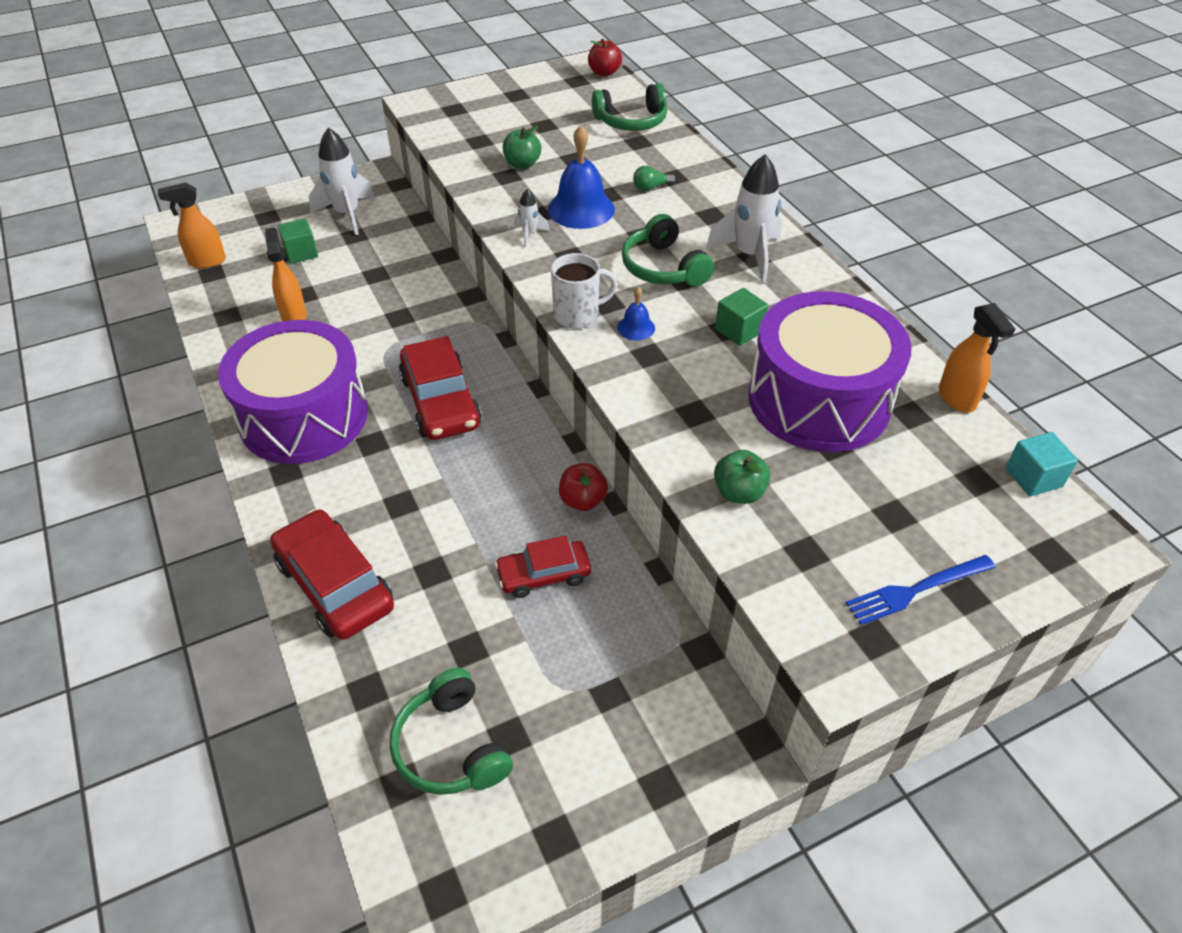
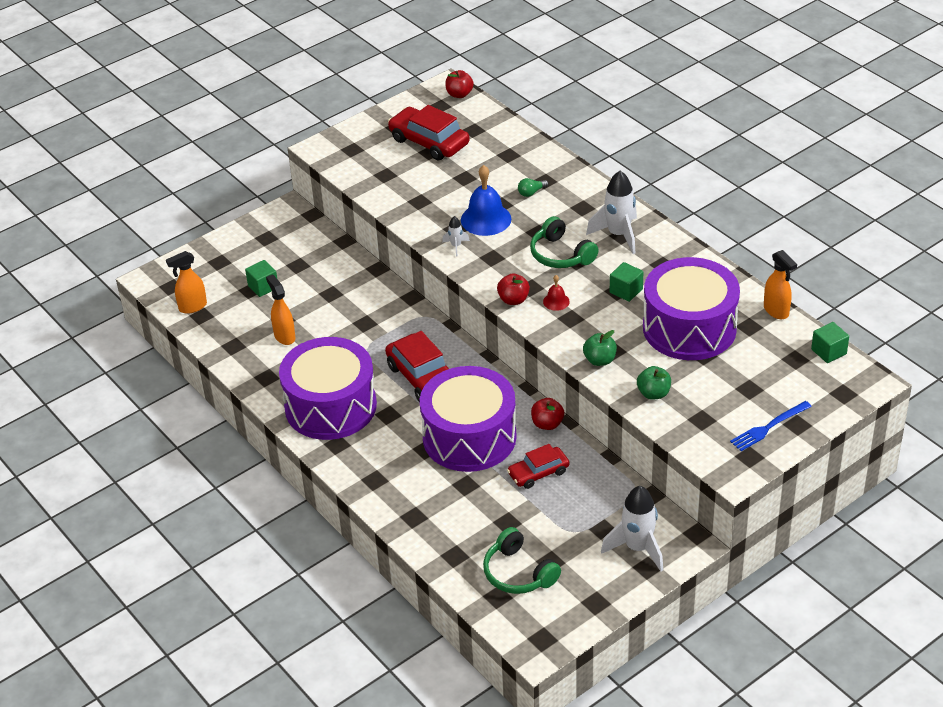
camera: 10 degrees left, 5 degrees down
(335, 585) = (406, 504): red car -> red car (429, 142)
(347, 214) = (283, 248): white rocket -> white rocket (637, 548)
(467, 498) = (469, 437): none -> purple drum
(522, 164) = (427, 189): green apple -> green apple (599, 360)
(578, 315) = (513, 300): white mug -> red apple
(631, 121) = (497, 137): green headphones -> none
(636, 327) = (556, 301): blue bell -> red bell
(1033, 477) = (828, 351): turquoise cube -> green cube

